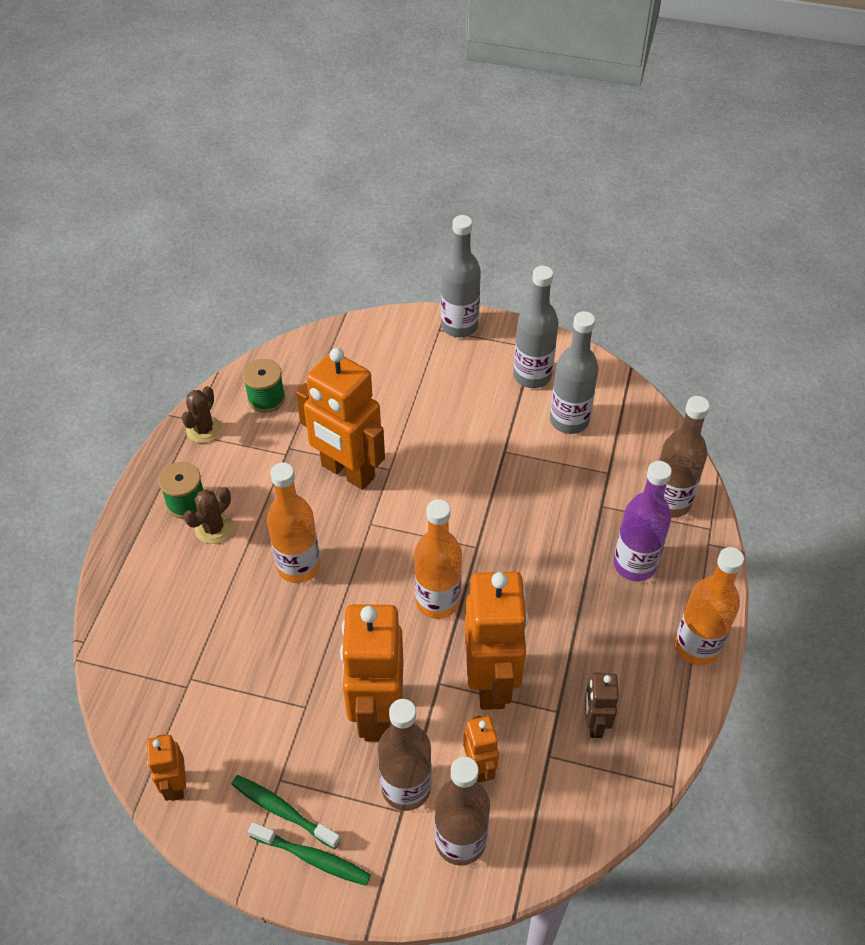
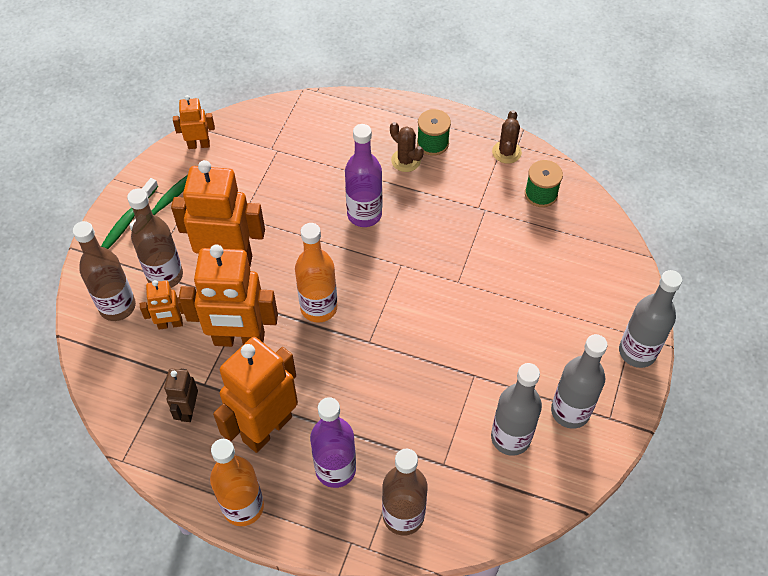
camera: 95 degrees right, 5 degrees up
(204, 430) = (506, 152): brown cactus -> brown cactus turned 75 degrees clockwise
(298, 566) = (364, 214): orange bottle -> purple bottle
(347, 472) = (456, 250): orange robot -> orange robot (266, 428)
(594, 723) = (188, 410): brown robot -> brown robot turned 90 degrees counterclockwise

